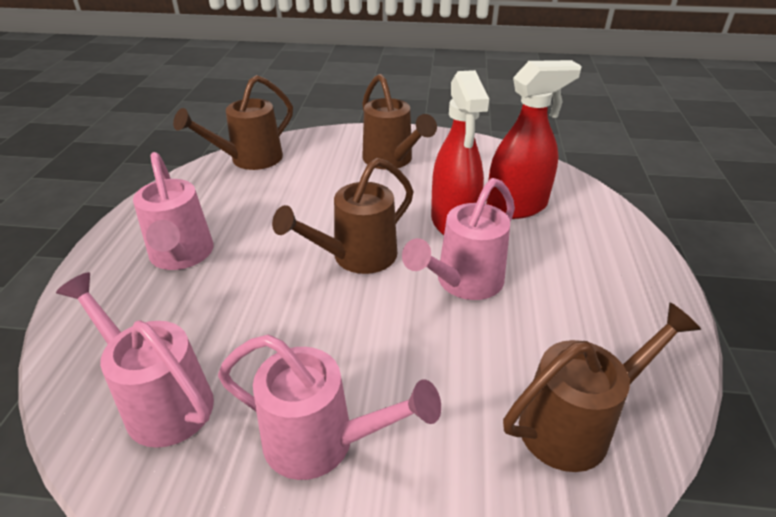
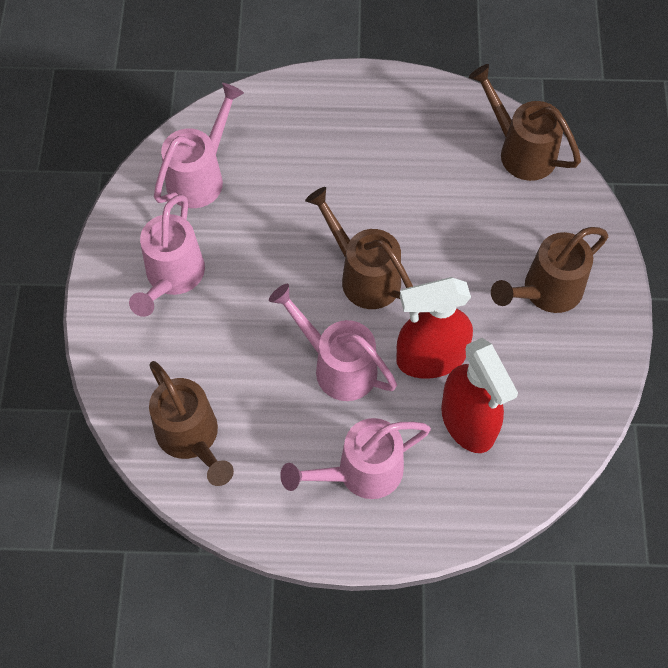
camera: 85 degrees right, 25 degrees up
(182, 256) = (350, 140): pink watering can -> pink watering can (361, 472)

